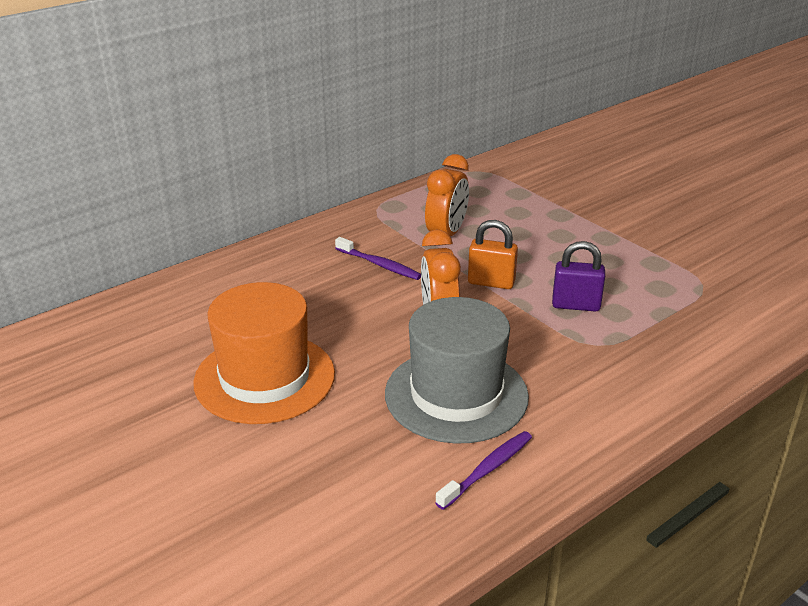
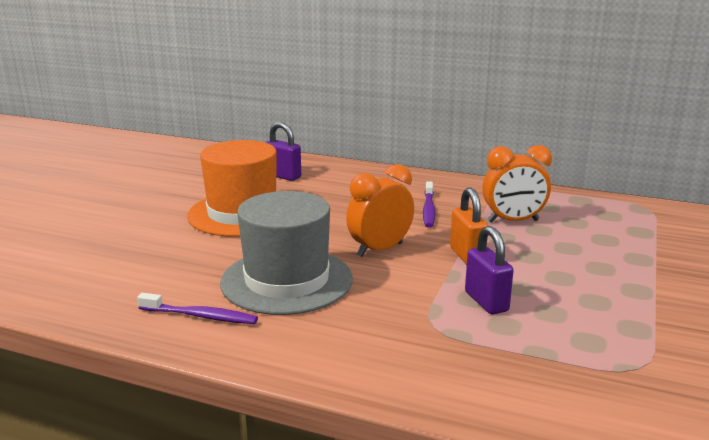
camera: 60 degrees right, 10 degrees down
(186, 319) = (283, 176): none -> purple padlock

